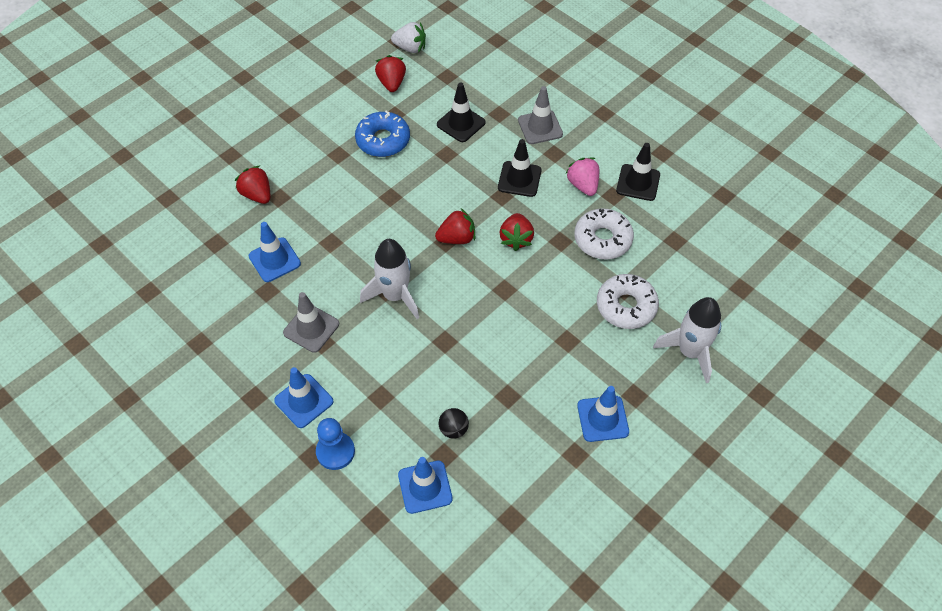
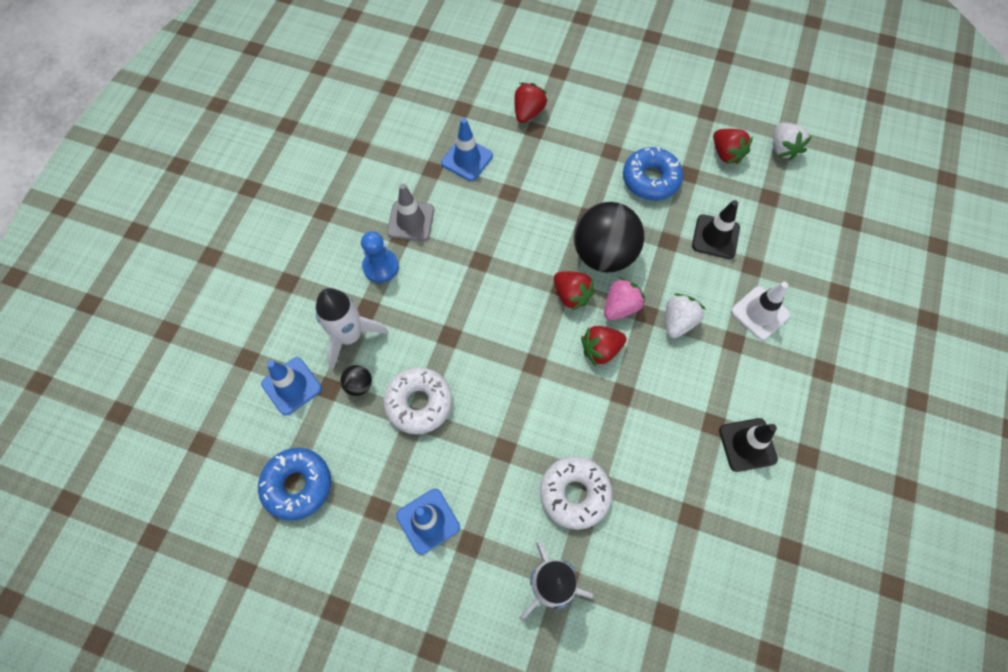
camera: 65 degrees right, 10 degrees up
(304, 401) = (336, 250): blue traffic cone -> none
(335, 451) = (298, 298): blue pawn -> blue pawn (381, 267)
(391, 83) = (726, 154): red strawberry -> red strawberry turned 90 degrees clockwise
(395, 296) = (478, 271): white rocket -> white rocket (350, 336)
(432, 200) = (604, 254): none -> black ball
(519, 179) = (678, 321): black traffic cone -> white strawberry
(524, 512) = (297, 485): none -> blue donut
(540, 127) = (760, 313): grey traffic cone -> white traffic cone
(583, 185) = (708, 387): pink strawberry -> pink strawberry (620, 307)
(602, 239) = (648, 436): white donut -> white donut (419, 403)

